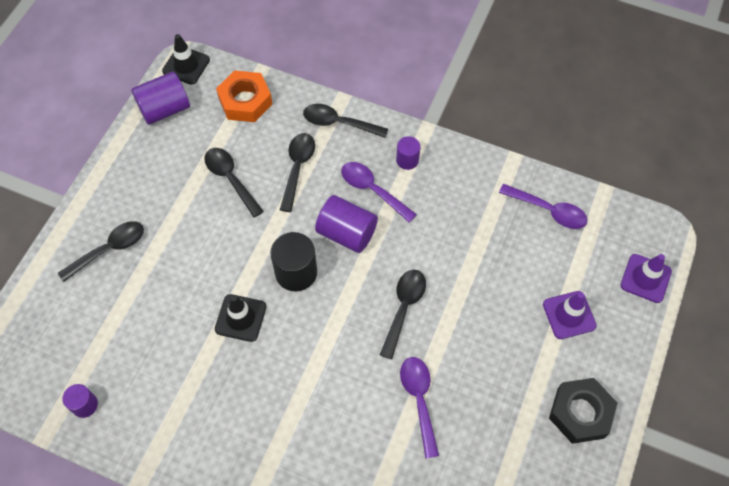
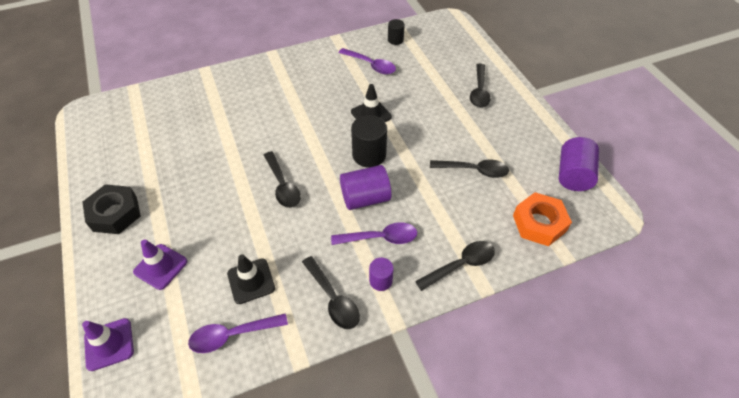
camera: 135 degrees right, 10 degrees down
(85, 405) = (395, 40): purple cylinder -> black cylinder
(186, 65) = (610, 212): black traffic cone -> black traffic cone (251, 281)
(297, 168) = (445, 210): black spoon -> black spoon (333, 299)
(419, 400) = (228, 150): purple spoon -> purple spoon (371, 65)

